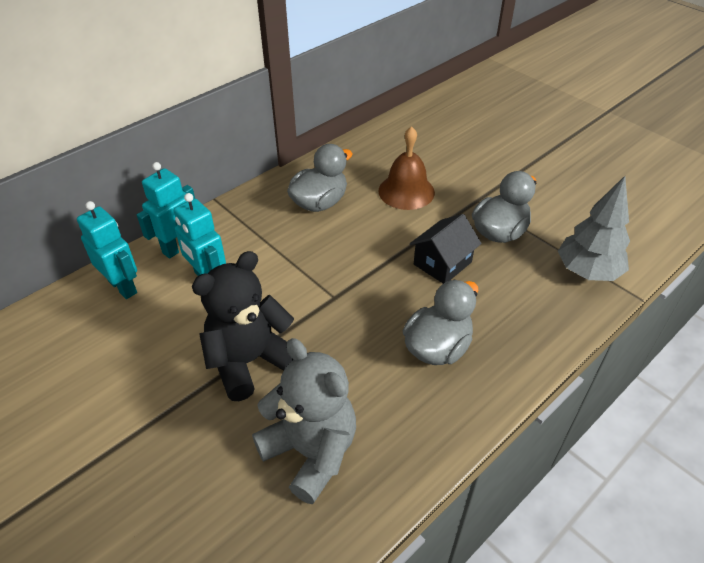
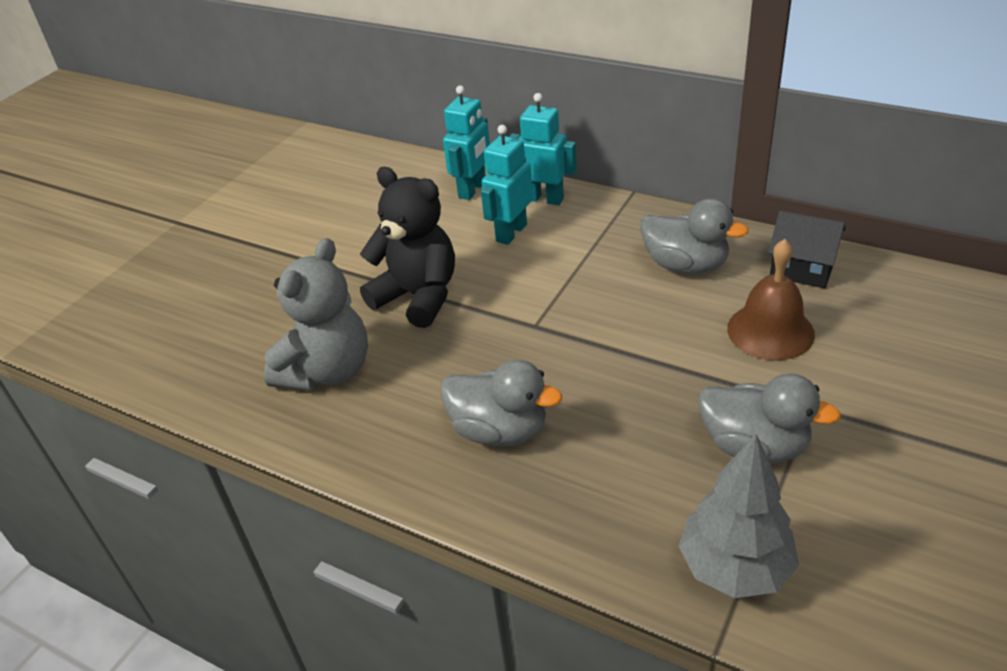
camera: 75 degrees right, 5 degrees down
(442, 263) = (648, 401): black house -> black house (802, 268)

